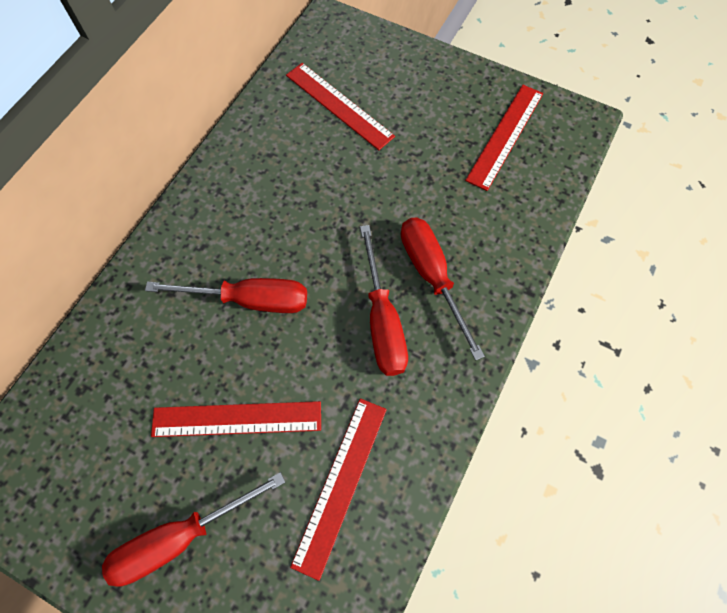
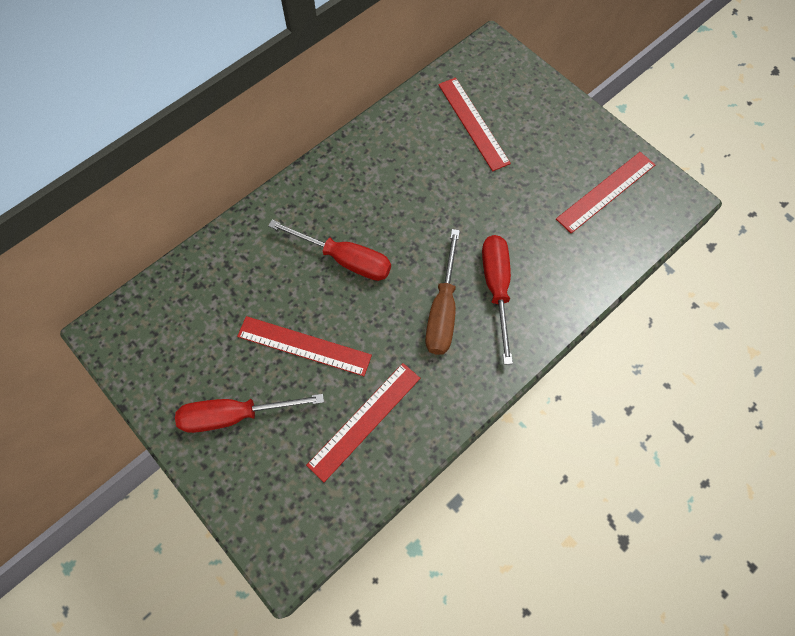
camera: 20 degrees right, 0 degrees up
(382, 320) = (443, 310): red screwdriver -> brown screwdriver

